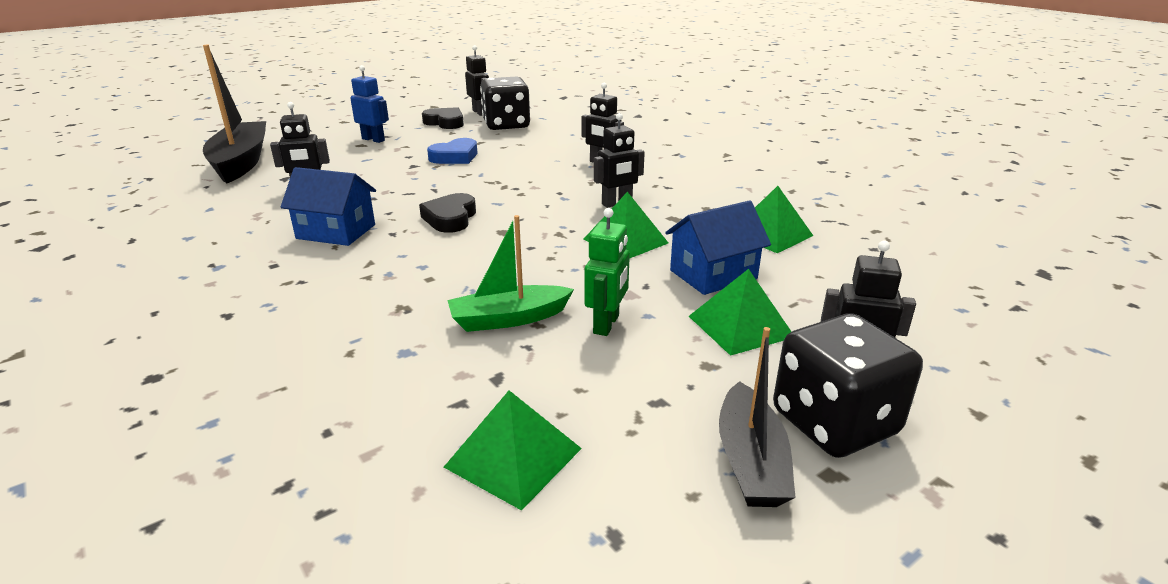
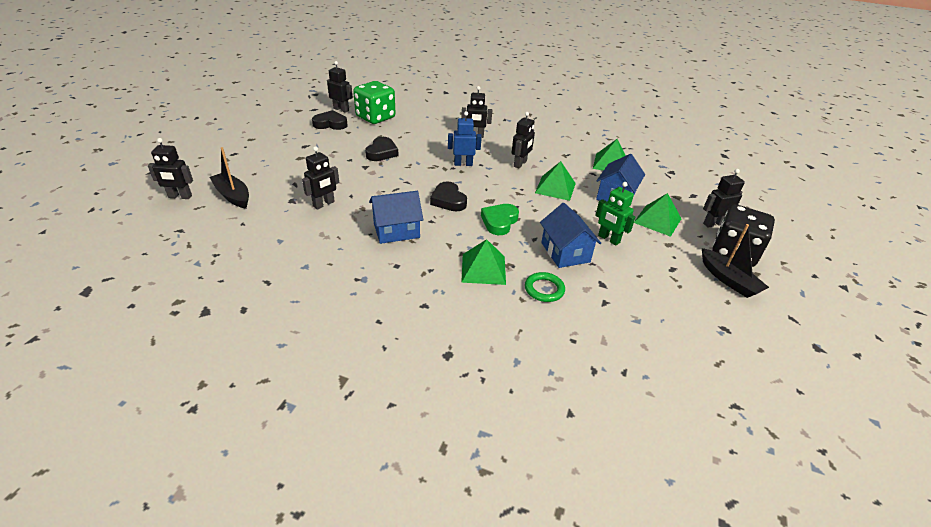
camera: 35 degrees left, 10 degrees up
(198, 153) = (180, 197): none -> black robot
(241, 162) = (233, 196): black boat -> black boat, size x0.61
(373, 139) = (302, 151): blue robot -> blue robot (463, 164)
(399, 352) = (544, 289): none -> green ring
(455, 157) = (382, 152): blue heart -> black heart
(476, 257) = (499, 222): none -> green heart
(506, 125) = (375, 117): black dice -> green dice
(508, 319) = (565, 252): green boat -> blue house
(513, 457) = (656, 316): green pyramid -> green pyramid (483, 269)
(607, 324) = (608, 239): green robot -> green robot turned 150 degrees clockwise

